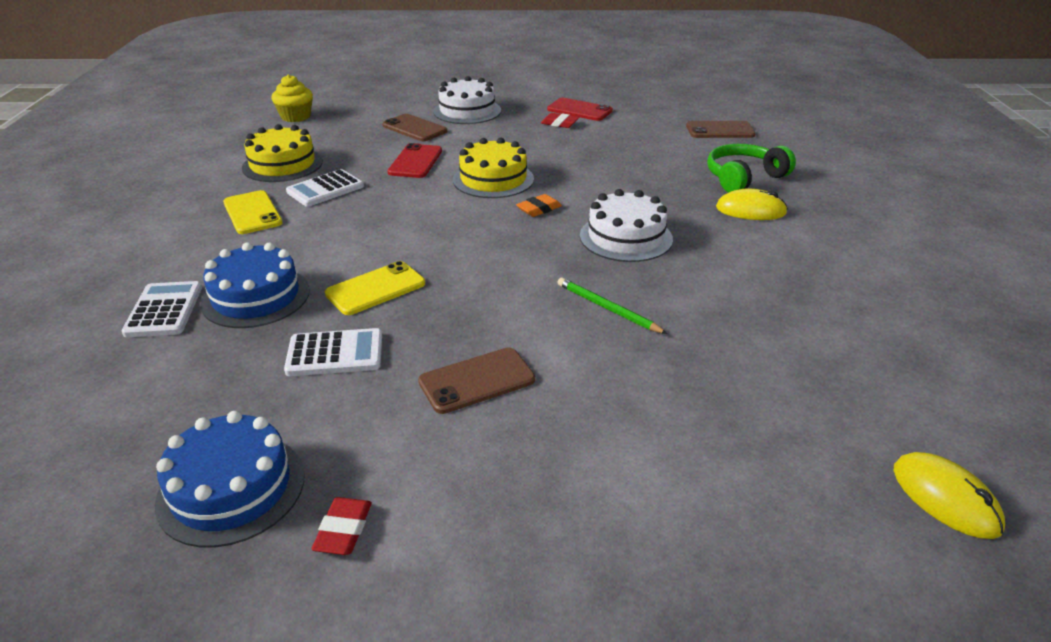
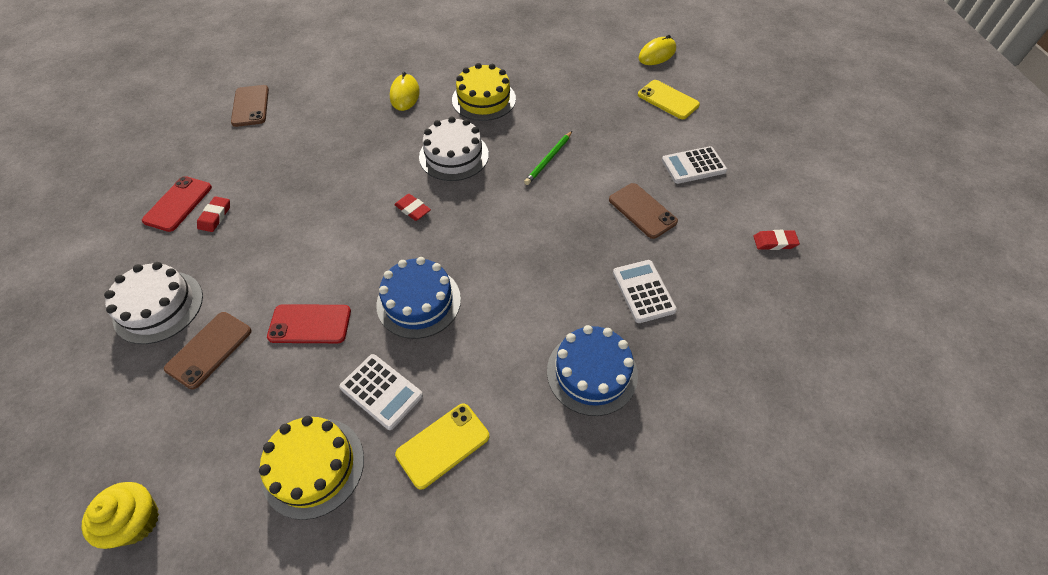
camera: 100 degrees left, 20 degrees up
(164, 310) = (631, 439): white calculator -> white calculator (693, 166)
(231, 488) = (776, 302): blue cake -> blue cake (419, 301)
(375, 289) = (558, 290): yellow phone -> yellow phone (668, 100)
(493, 179) = (354, 249): yellow cake -> yellow cake (483, 99)
(539, 209) = (412, 209): orange eraser -> red eraser
(743, 178) = (349, 96): green headphones -> none

